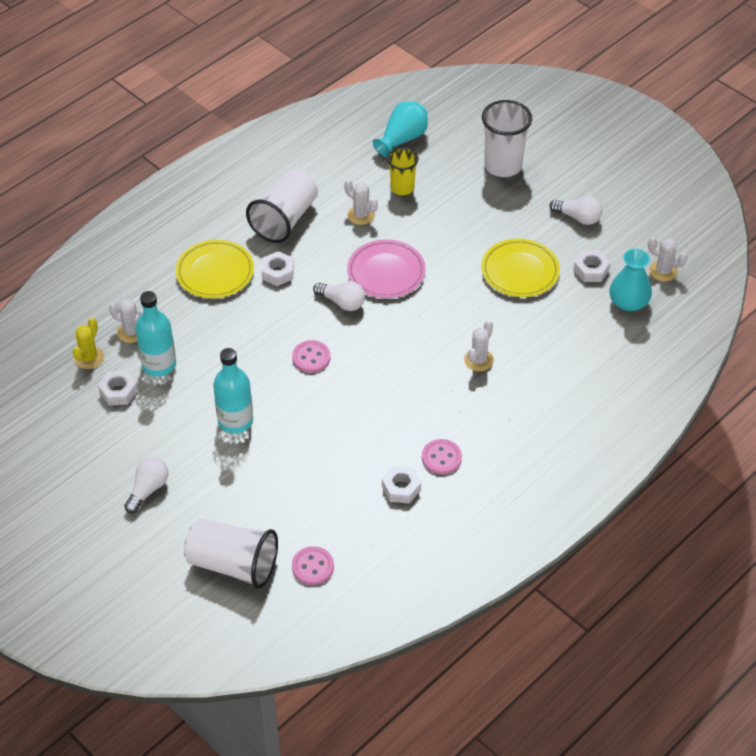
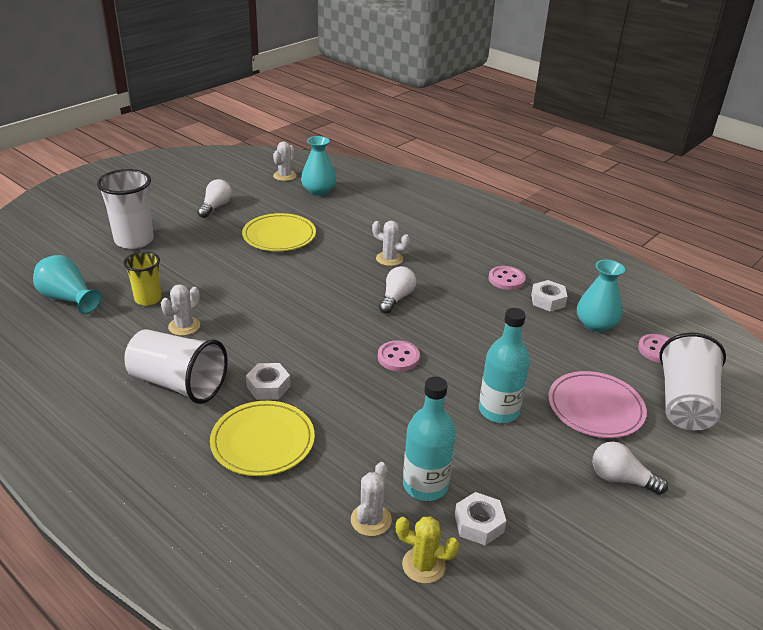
camera: 95 degrees left, 15 degrees down
(342, 302) = (317, 338): white light bulb -> white light bulb (396, 298)
(358, 522) = (595, 324): none -> turquoise vase
(386, 272) = (274, 309): pink plate -> pink plate (595, 408)
(591, 270) = (281, 204): white nut -> none

